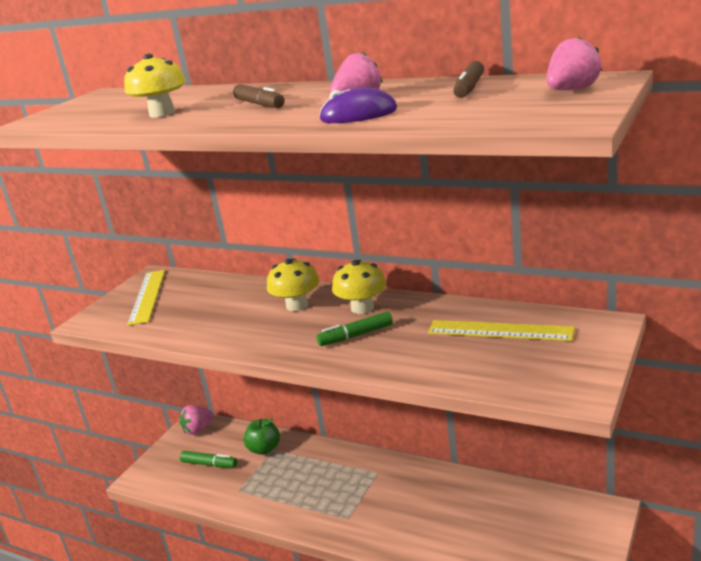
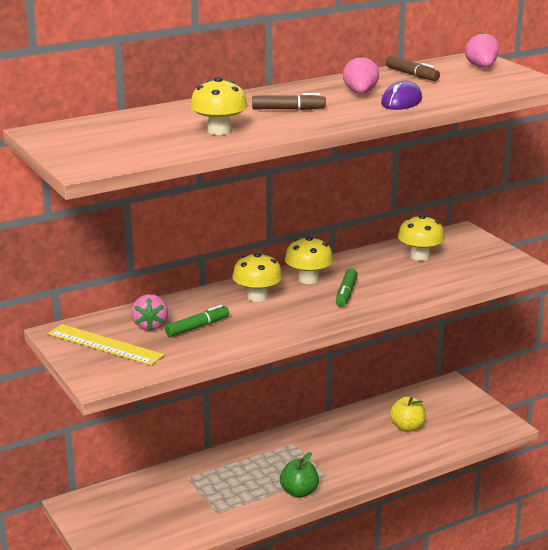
camera: 60 degrees left, 0 degrees up
(198, 429) = (88, 505): pink strawberry -> pink strawberry (150, 325)
(209, 464) = (155, 515): green marker -> green marker (197, 327)
(264, 449) = (180, 481): green apple -> green apple (299, 492)
(485, 524) = (407, 427): none -> yellow apple
(499, 331) = (420, 256): yellow ruler -> yellow mushroom

